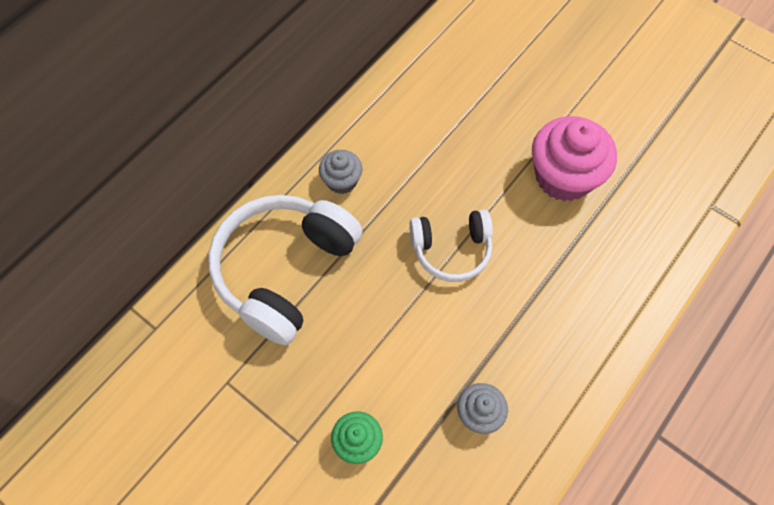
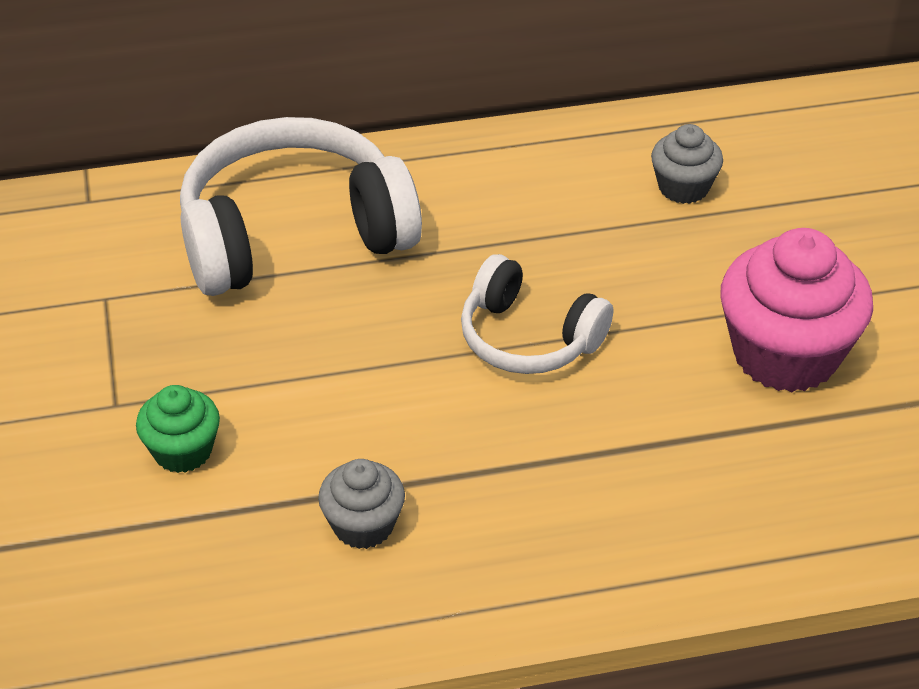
camera: 40 degrees right, 20 degrees down
(341, 181) = (467, 188): grey cupcake -> grey cupcake (683, 187)

